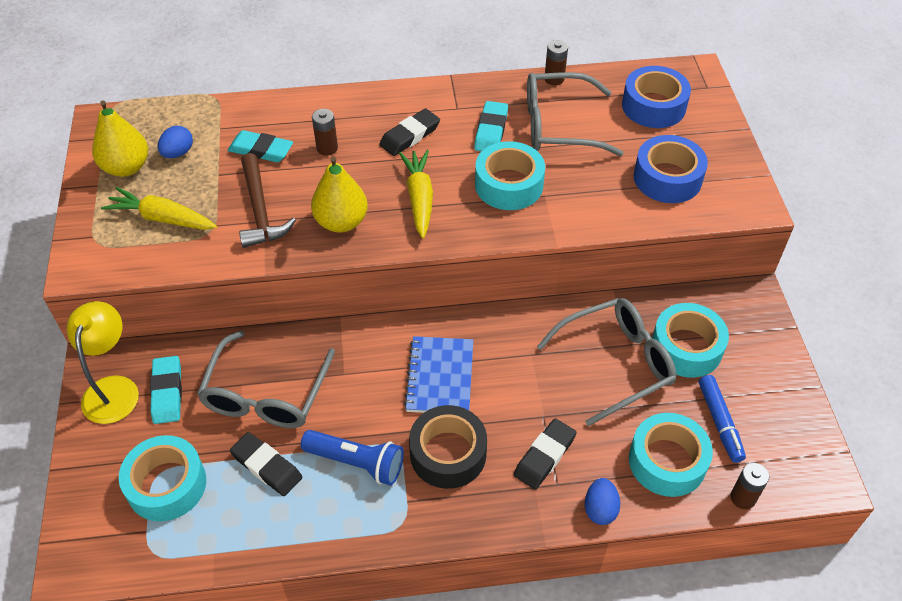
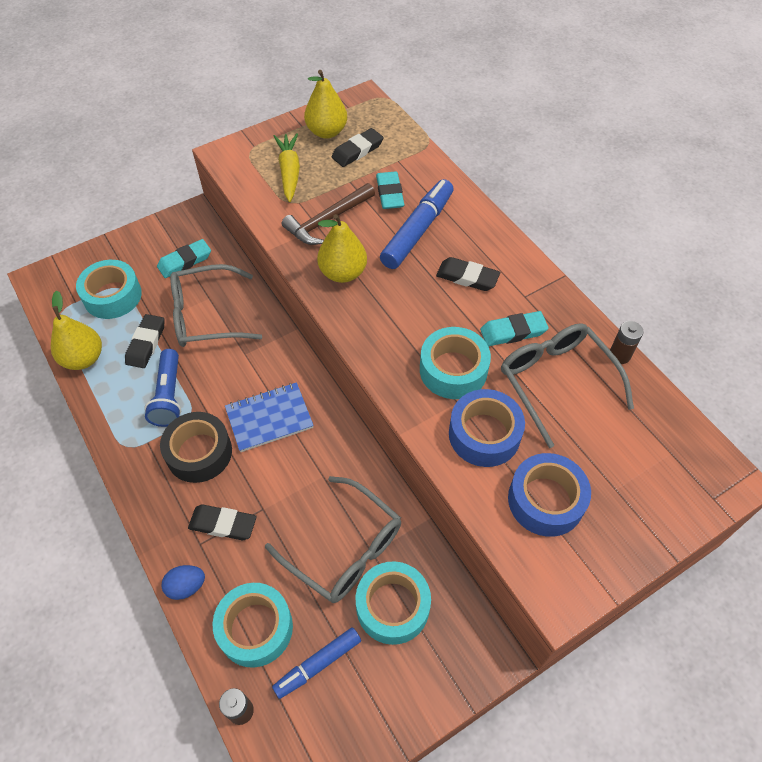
camera: 65 degrees right, 5 degrees up
(113, 389) = (176, 233): yellow lamp -> none
(178, 153) = (357, 151): blue egg -> black eraser
(246, 541) = (83, 358): none -> yellow pear
(327, 148) = (417, 231): brown battery -> blue marker
(419, 198) = (398, 312): yellow carrot -> none
(653, 106) = (644, 455): blue tape -> blue tape (484, 434)

